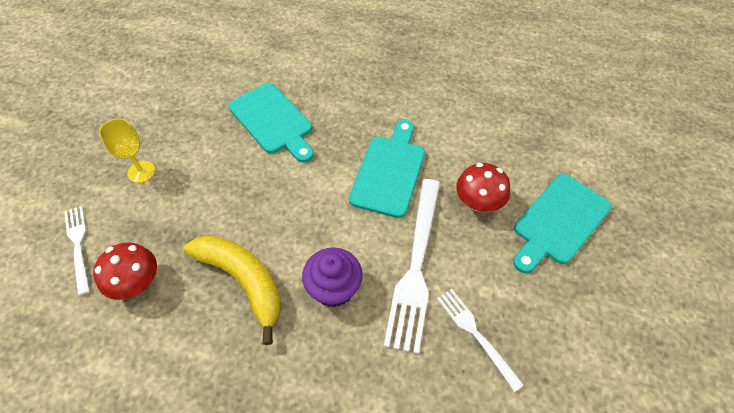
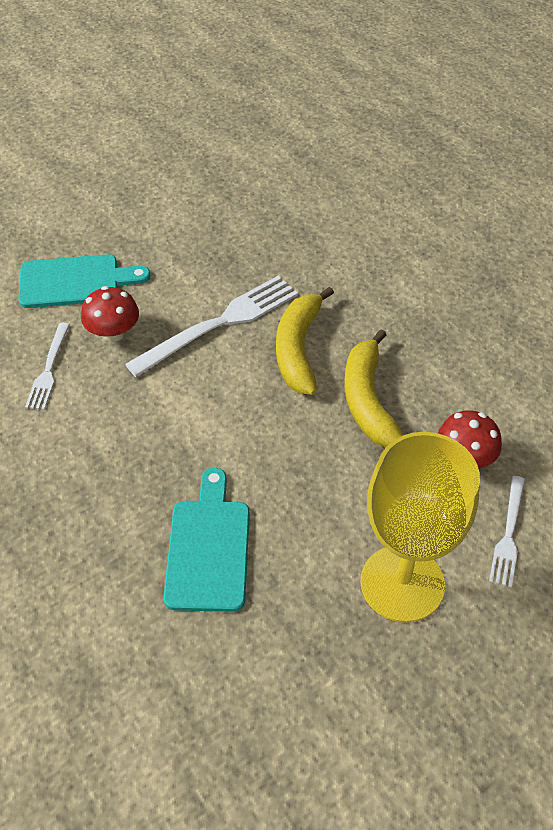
camera: 140 degrees left, 5 degrees down
(141, 172) = (402, 583): yellow goblet -> yellow goblet, size x2.22
(334, 288) = (298, 349): purple cupcake -> yellow banana
(389, 172) = (153, 407): turquoise cutting board -> none
(476, 334) = (227, 263): white fork -> white fork (48, 369)

